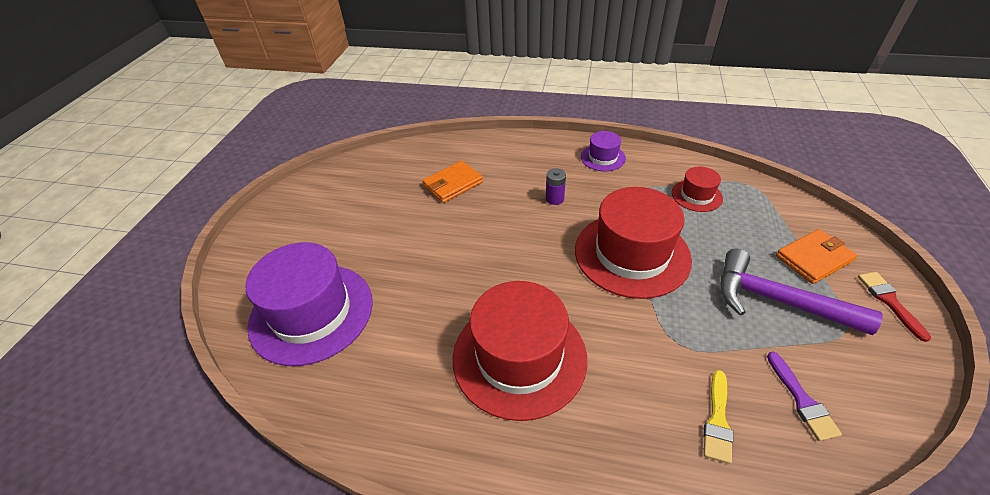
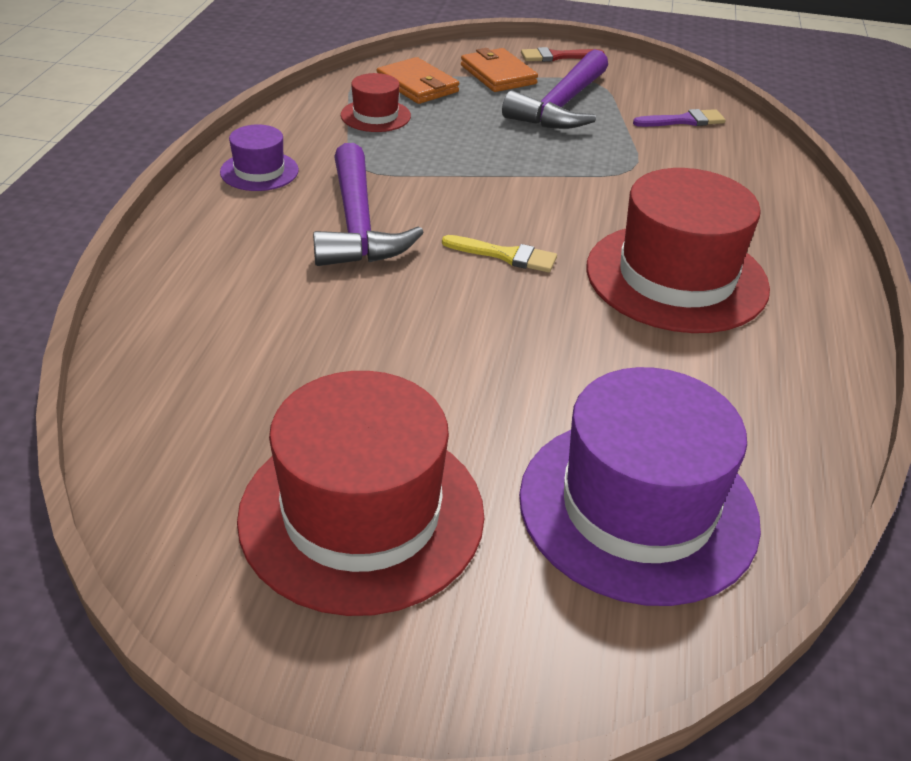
camera: 95 degrees left, 5 degrees down
(453, 184) = (286, 335): orange wallet -> orange wallet (417, 85)
(554, 199) = (358, 225): purple battery -> purple hammer
(632, 254) = (488, 177): red hat -> red hat (362, 514)
(717, 420) = (720, 164): yellow brush -> yellow brush (505, 255)

